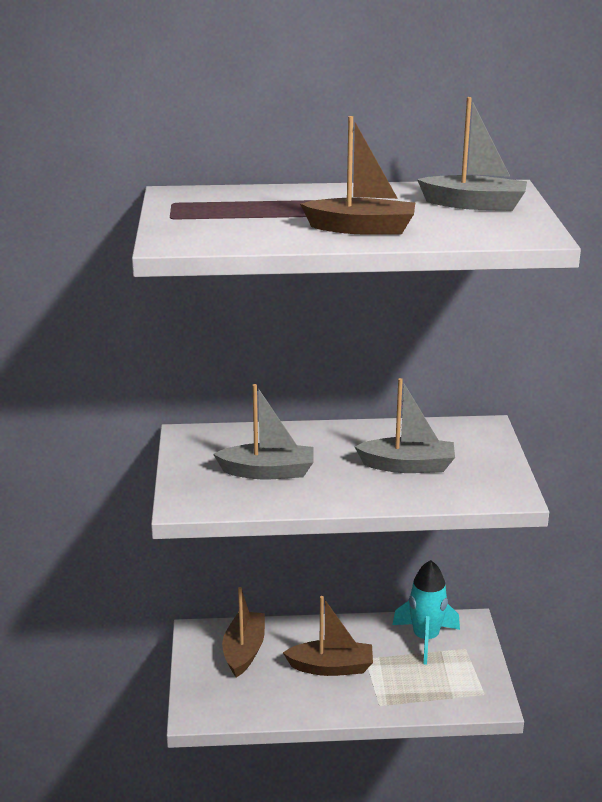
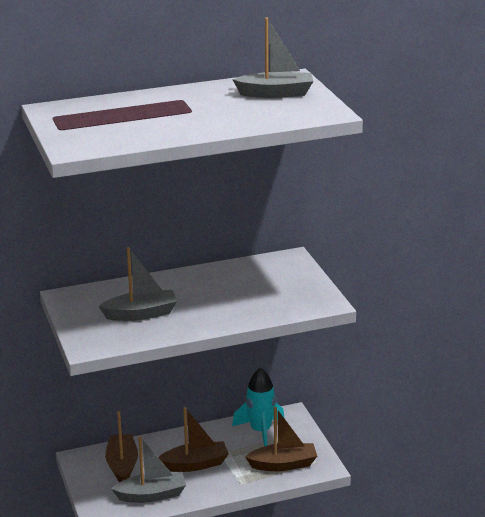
camera: 15 degrees left, 0 degrees up
(361, 229) = (205, 122): brown boat -> brown boat (283, 464)
(408, 466) = (244, 294): grey boat -> grey boat (151, 495)

